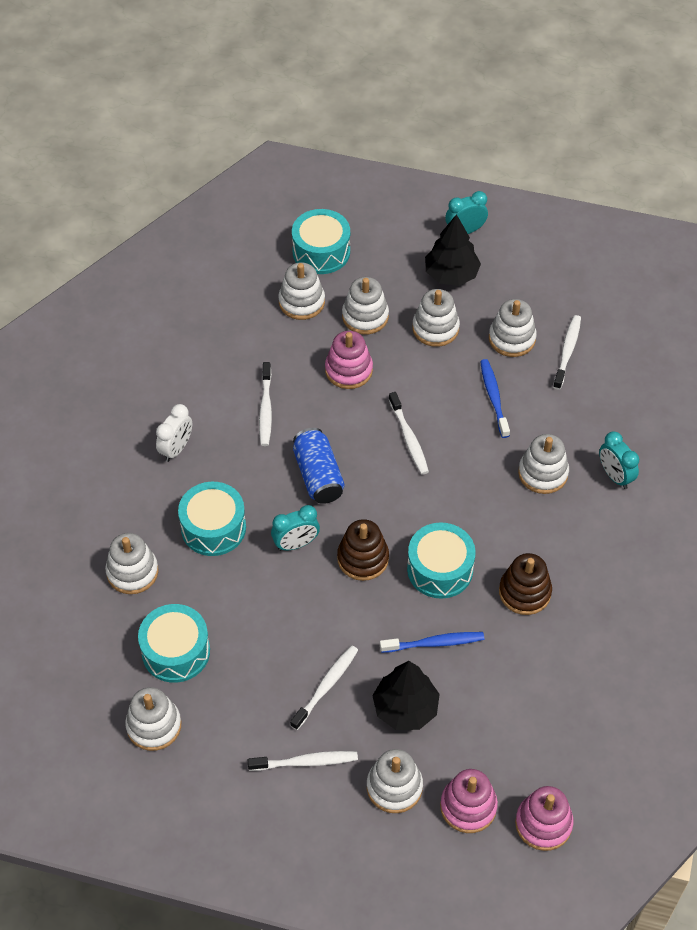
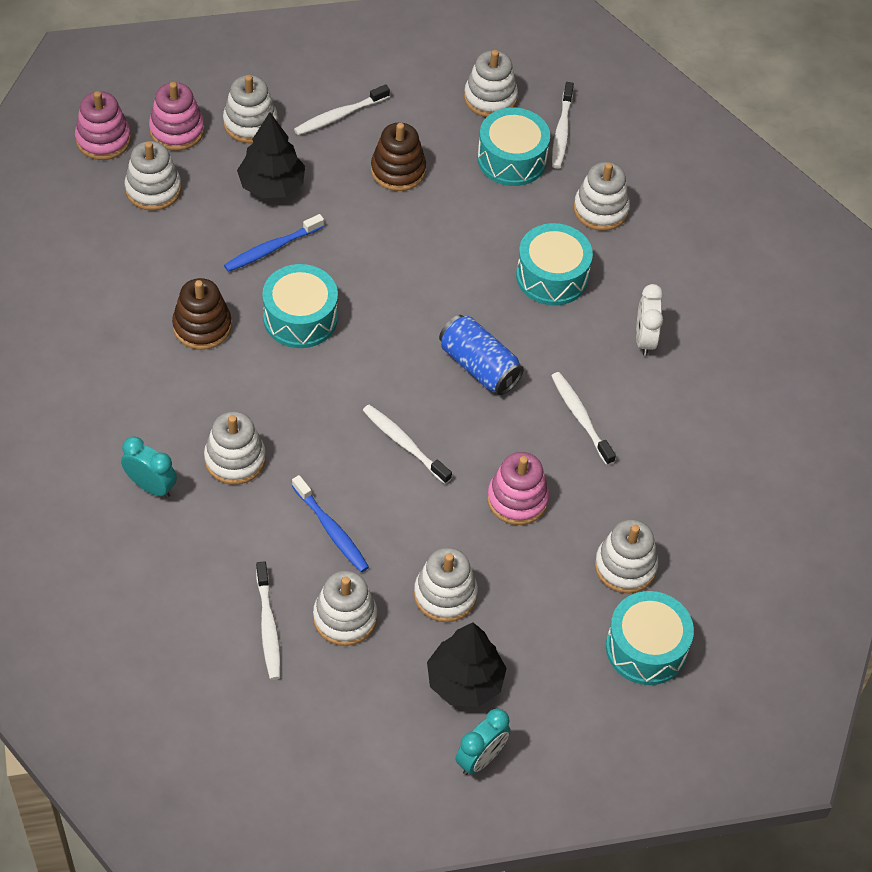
camera: 150 degrees right, 0 degrees up
(296, 544) = (460, 290): turquoise clock -> none
(326, 686) = (355, 178): white toothbrush -> white toothbrush (562, 131)
(363, 558) = (384, 300): brown stacking toy -> brown stacking toy (398, 170)
(365, 316) = (538, 577): white stacking toy -> white stacking toy (153, 189)

